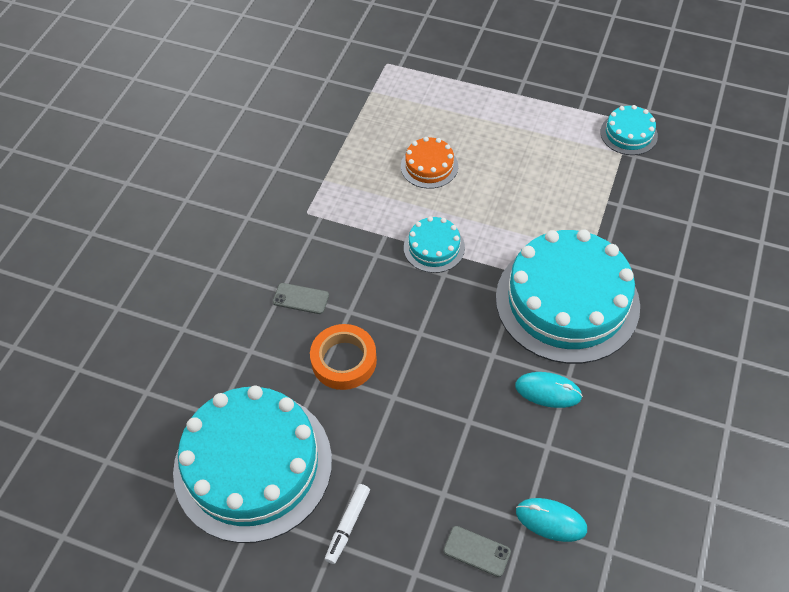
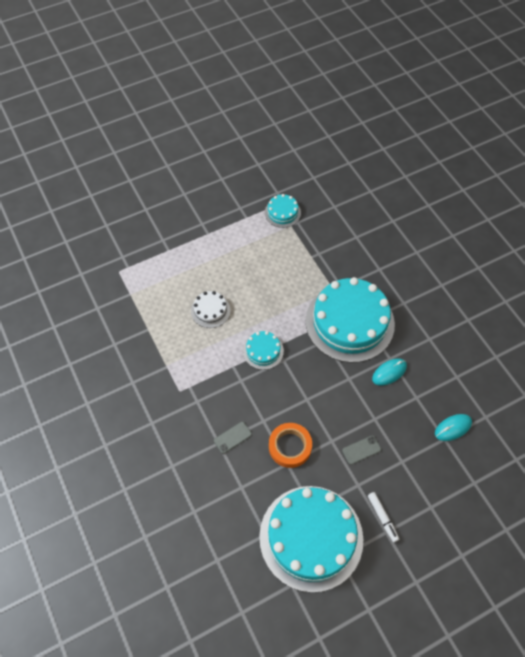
camera: 50 degrees left, 5 degrees up
(429, 166) = (210, 310): orange cake -> white cake
(476, 551) = (442, 471): grey phone -> grey phone (361, 450)

